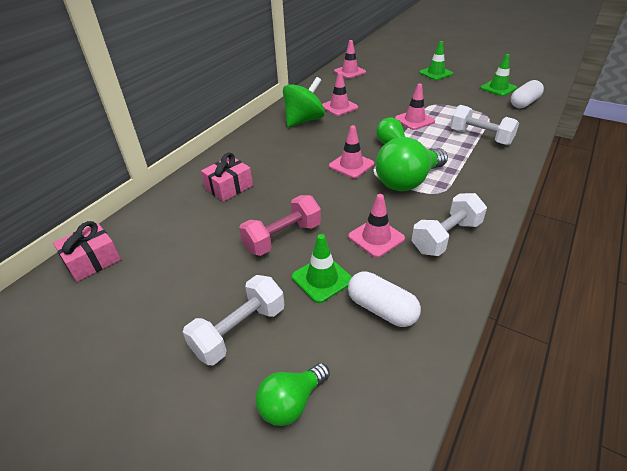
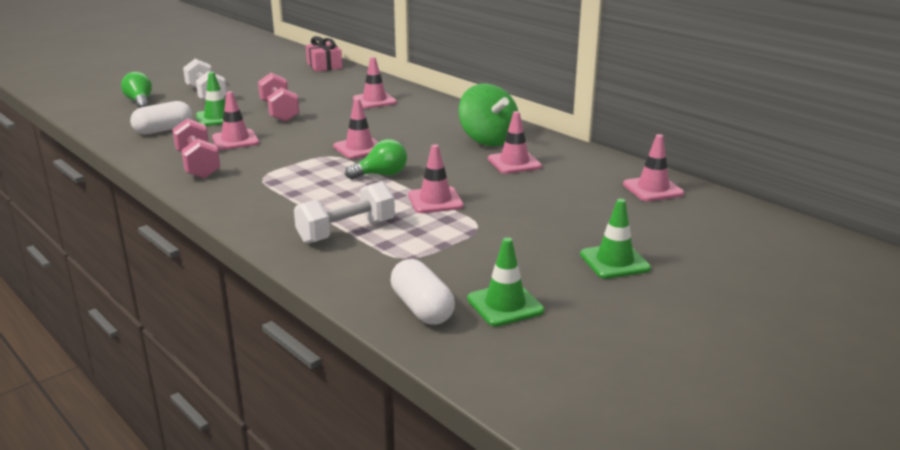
camera: 105 degrees right, 15 degrees down
(229, 187) = (374, 101): pink gift -> pink traffic cone
(407, 181) = (298, 167): green light bulb -> none
(446, 237) = (198, 165): white dumbbell -> pink dumbbell

